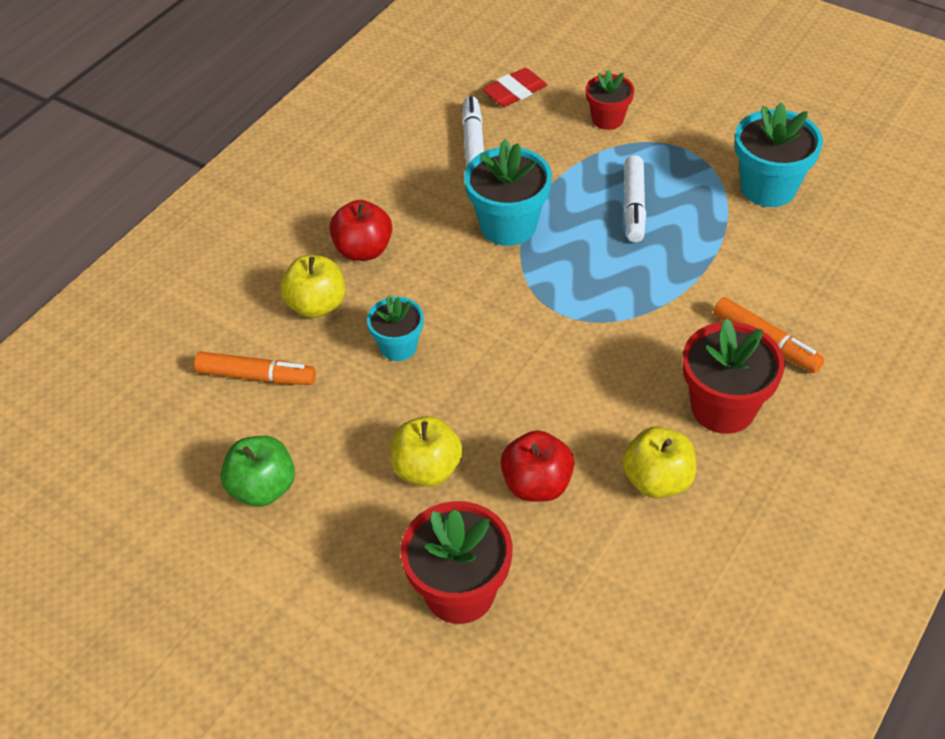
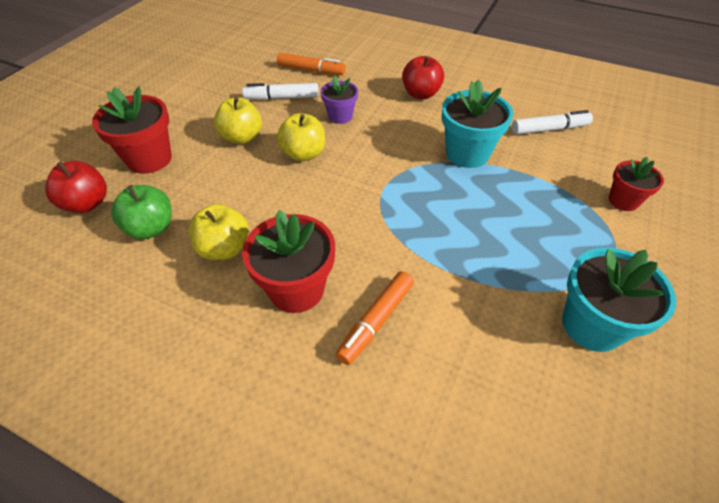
camera: 80 degrees right, 0 degrees up
(256, 376) = (311, 70): orange marker -> orange marker turned 75 degrees counterclockwise
(263, 488) = (233, 83): green apple -> green apple (151, 228)
(316, 305) = (369, 83): yellow apple -> yellow apple (303, 154)
(398, 347) = (340, 116): turquoise flower pot -> purple flower pot
(515, 92) = (622, 145): red eraser -> none
(537, 484) = (226, 185): red apple -> red apple (87, 204)
(634, 206) = (519, 222): white marker -> white marker (282, 98)

